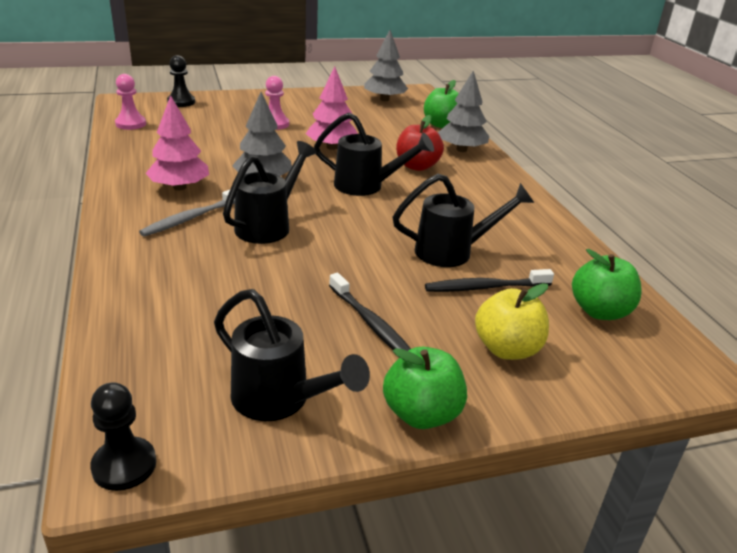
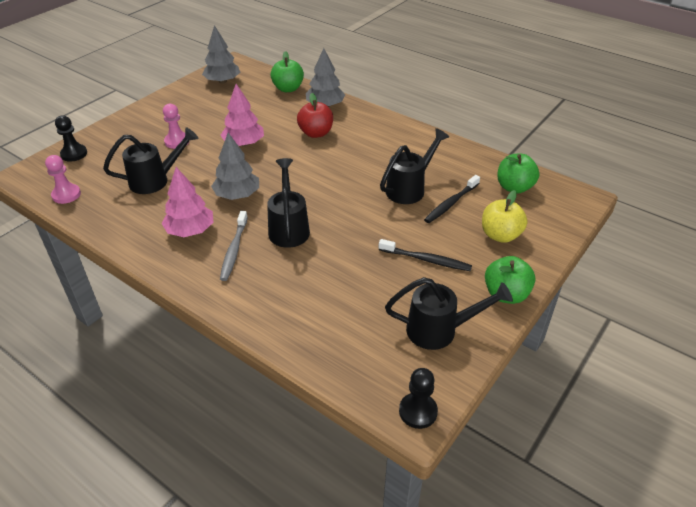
camera: 35 degrees left, 10 degrees up
(367, 186) = (307, 165): black watering can -> black watering can (156, 180)

